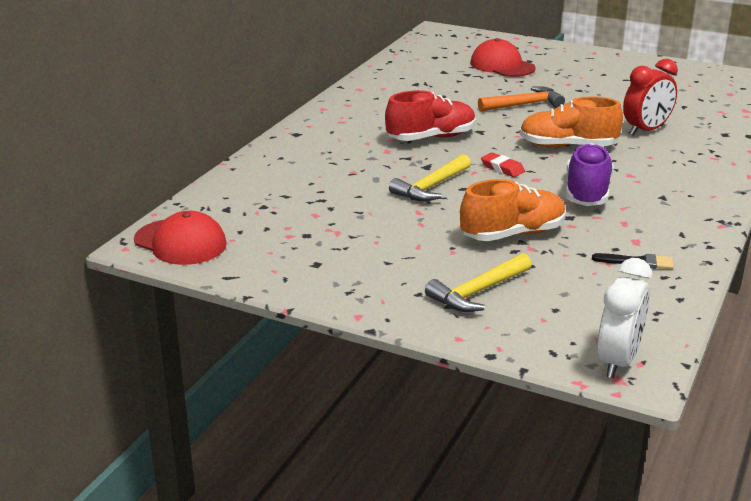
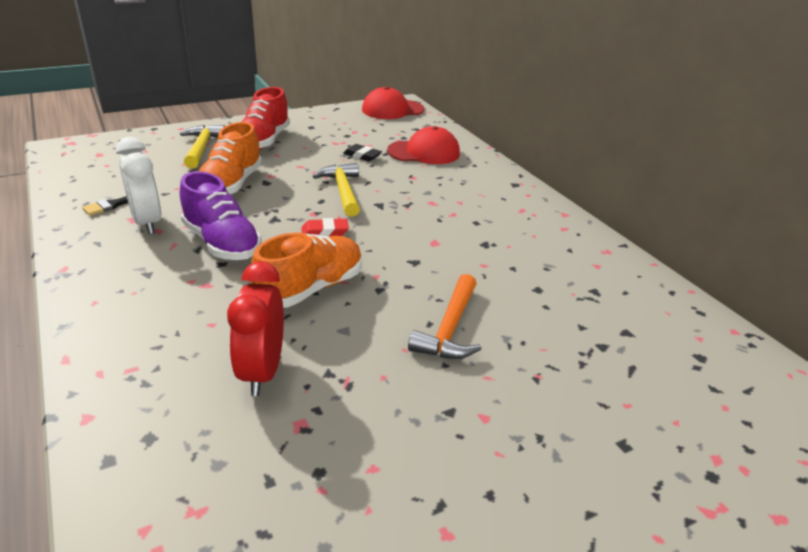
camera: 125 degrees right, 5 degrees up
(346, 207) = (362, 156): none -> black eraser
(431, 138) = (432, 231): red shoe -> red shoe (264, 141)
(502, 65) = (617, 399): red cap -> red cap (424, 152)
(618, 361) = (78, 149): white clock -> white clock (147, 222)

